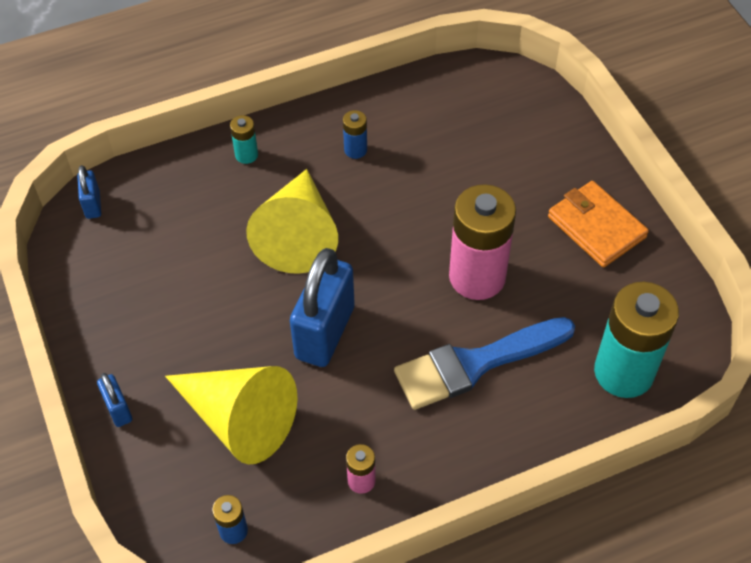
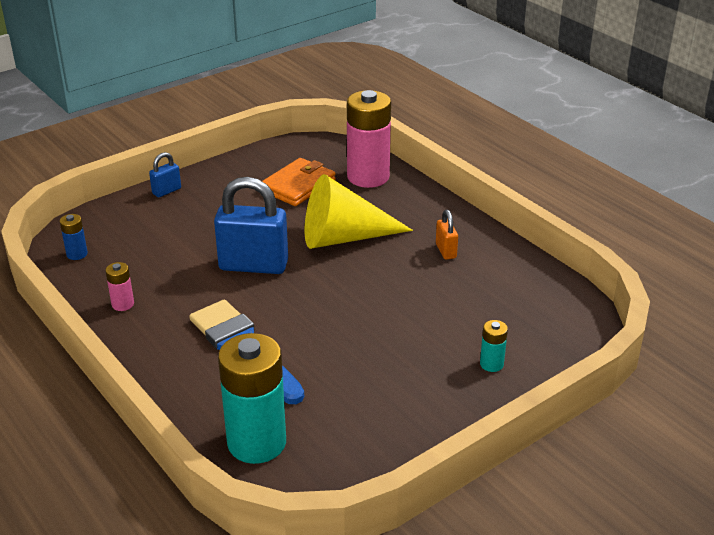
camera: 75 degrees right, 20 degrees down
(93, 205) = (335, 147): blue padlock -> none
(239, 419) = (167, 240): yellow cone -> none
(246, 155) = (413, 200): turquoise battery -> turquoise battery (491, 364)
(355, 150) = (446, 251): blue battery -> orange padlock
(477, 277) = (335, 337): pink battery -> pink battery (368, 177)
(596, 227) = (424, 406): orange wallet -> orange wallet (298, 185)

